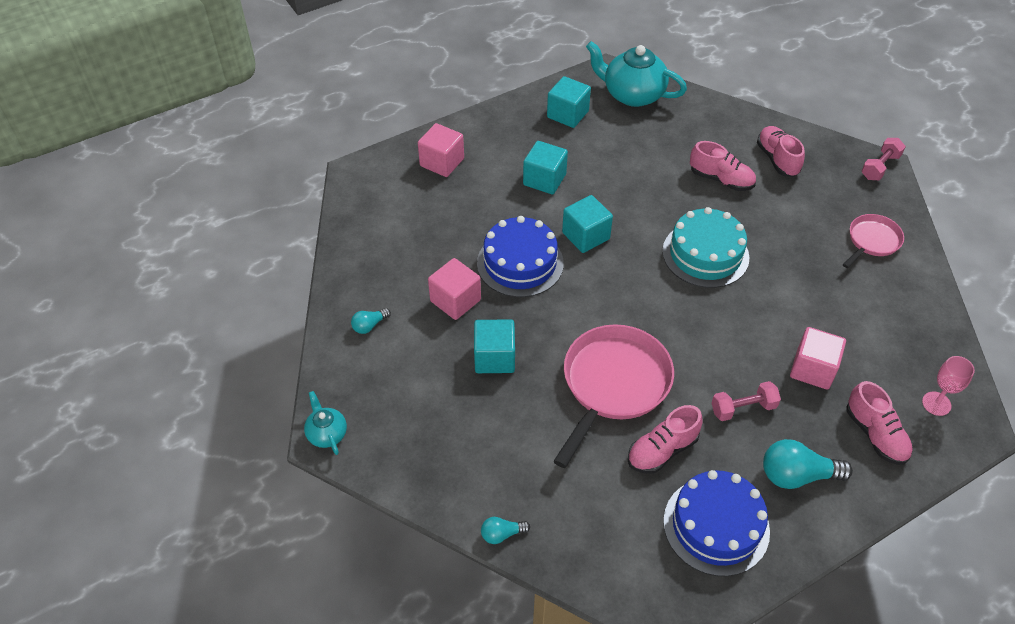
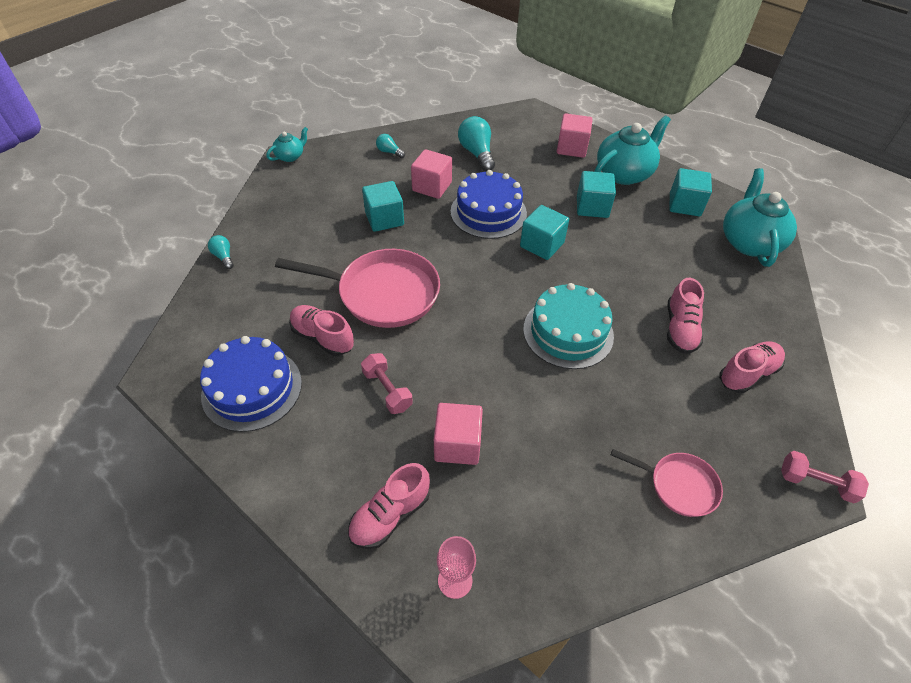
camera: 70 degrees right, 0 degrees up
(503, 138) = (624, 173): none -> turquoise teapot
(797, 475) = (320, 446): turquoise light bulb -> turquoise light bulb (477, 153)

